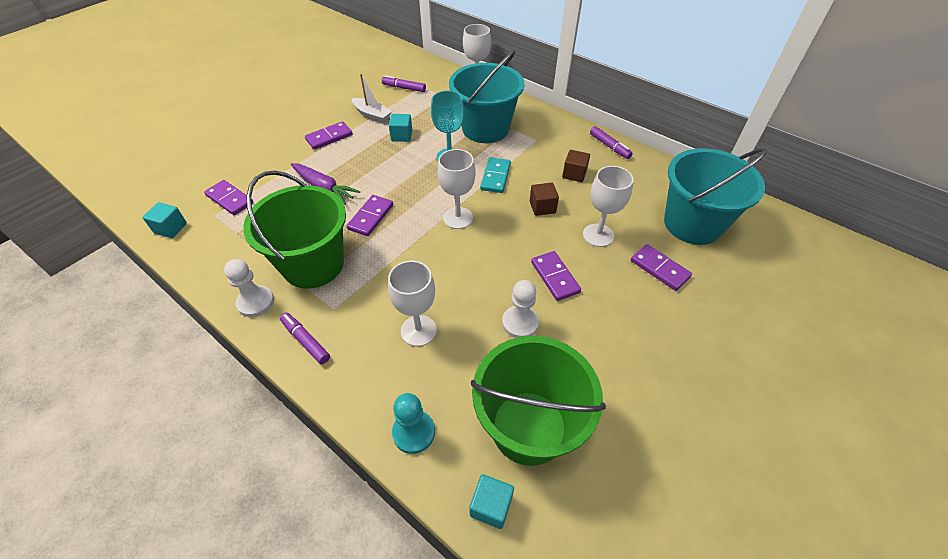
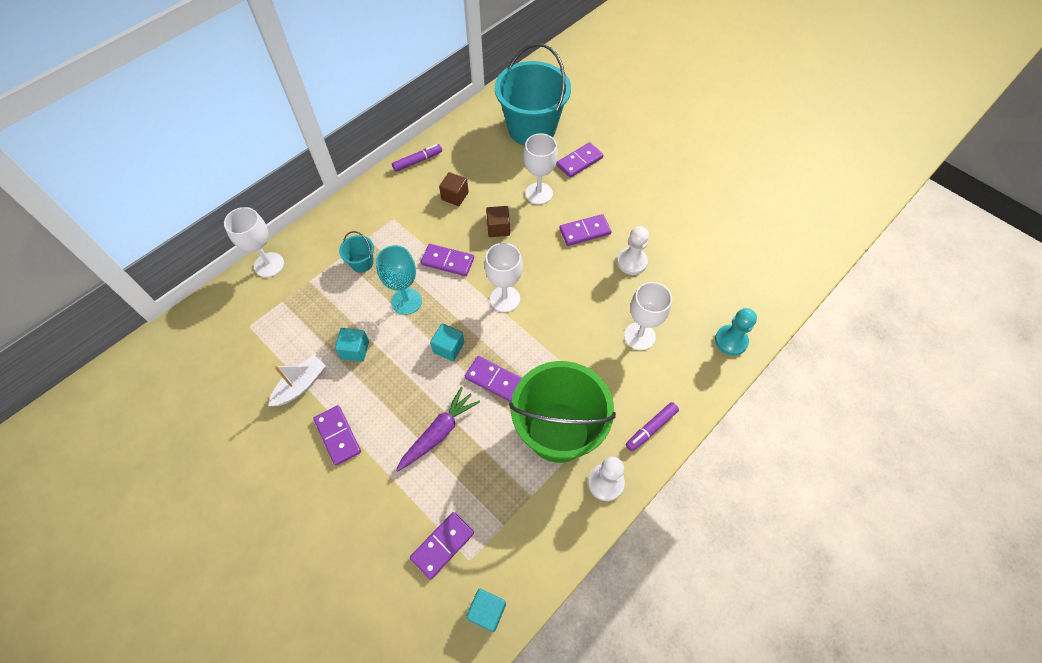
camera: 85 degrees left, 10 degrees up
(404, 88) = (247, 347): purple marker -> none
(485, 129) = (362, 263): turquoise bucket -> turquoise bucket, size x0.41
(491, 506) = (777, 295): turquoise cube -> turquoise cube (448, 348)
(495, 177) = (448, 261): turquoise domino -> purple domino
(528, 427) = (721, 267): green bucket -> none

